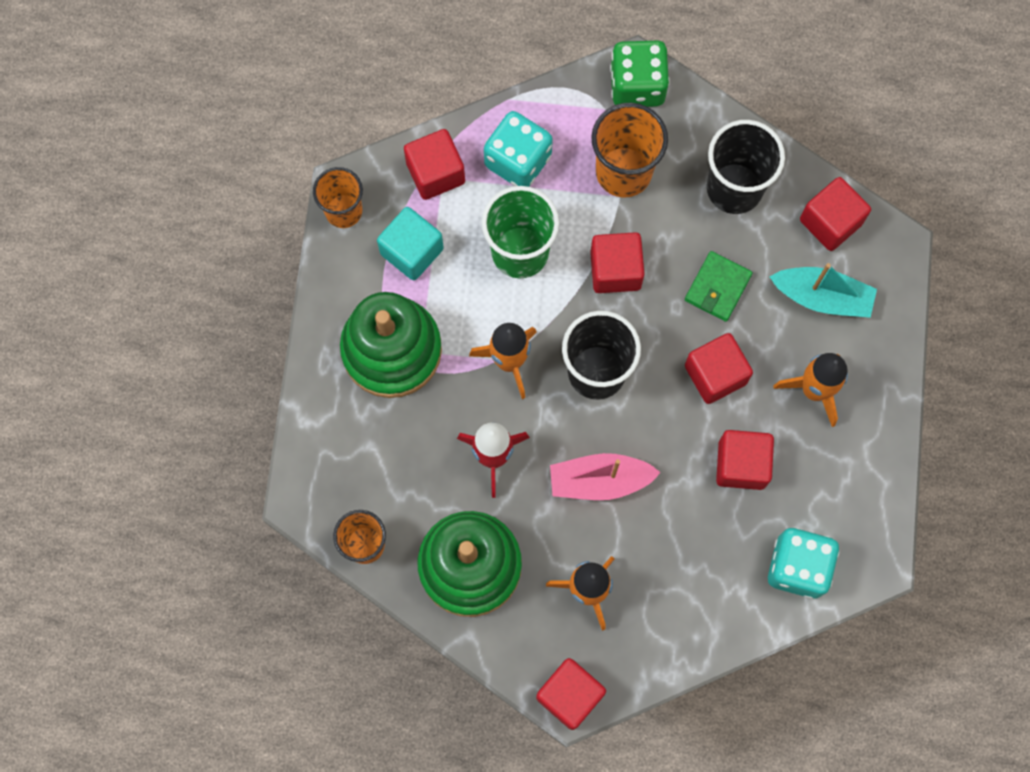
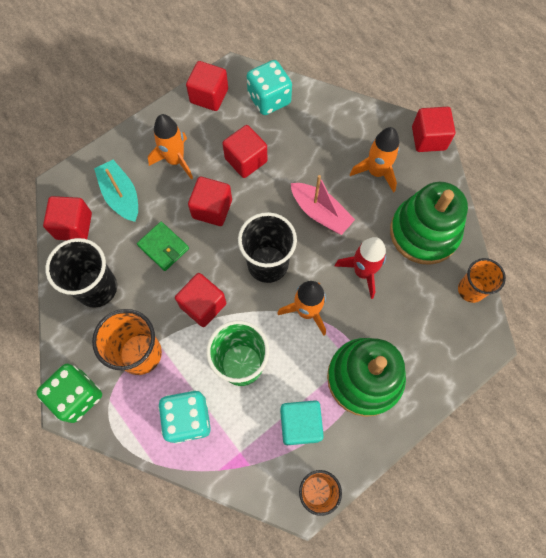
camera: 135 degrees left, 5 degrees down
(435, 173) = (241, 459): red cube -> red cube (209, 96)
(718, 288) = (163, 247): green wallet -> green wallet turned 60 degrees clockwise

